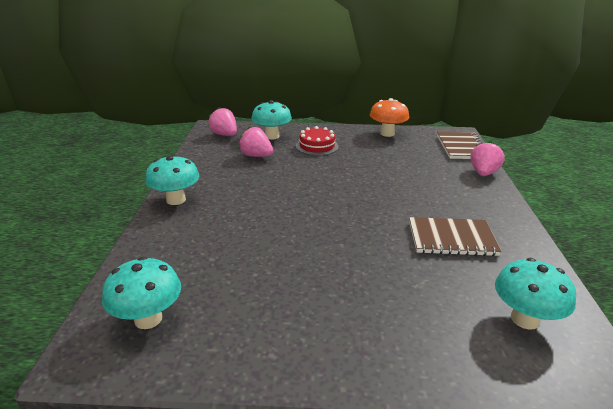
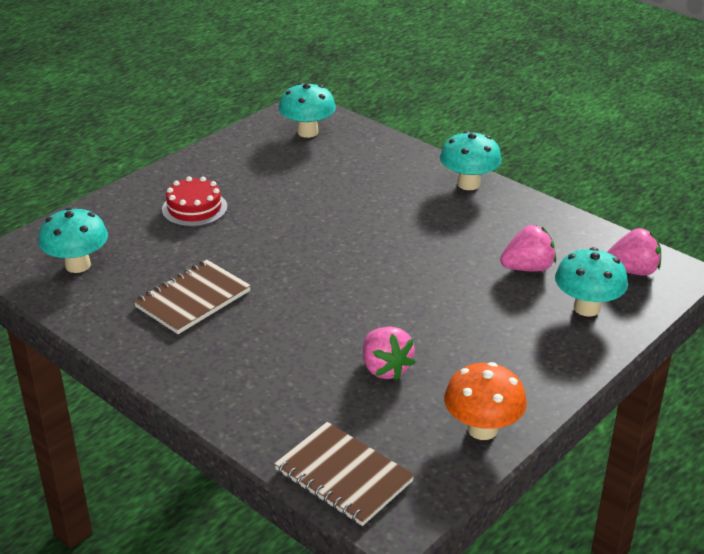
camera: 130 degrees right, 5 degrees up
(317, 146) = (507, 330): red cake -> red cake (194, 208)
(483, 173) = (254, 428): pink strawberry -> pink strawberry (385, 369)

